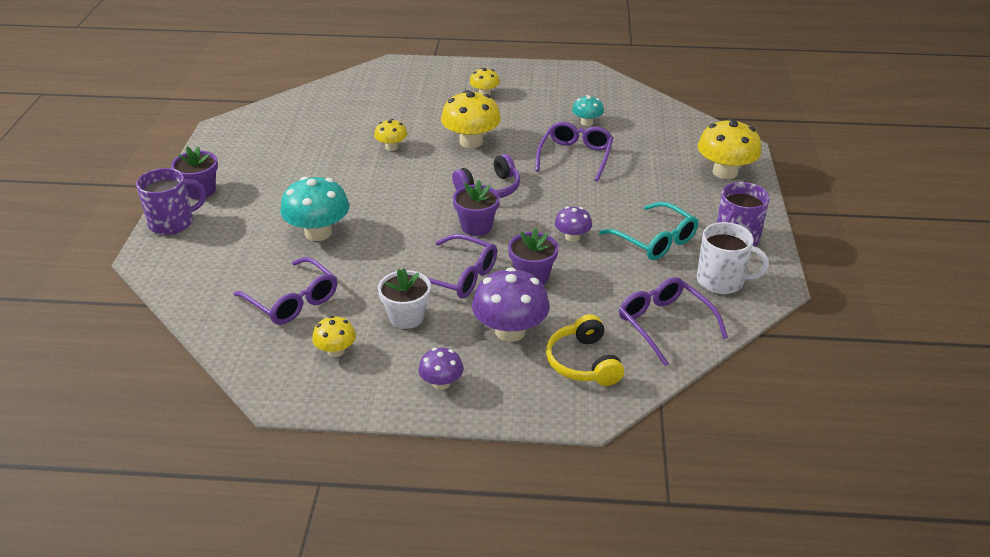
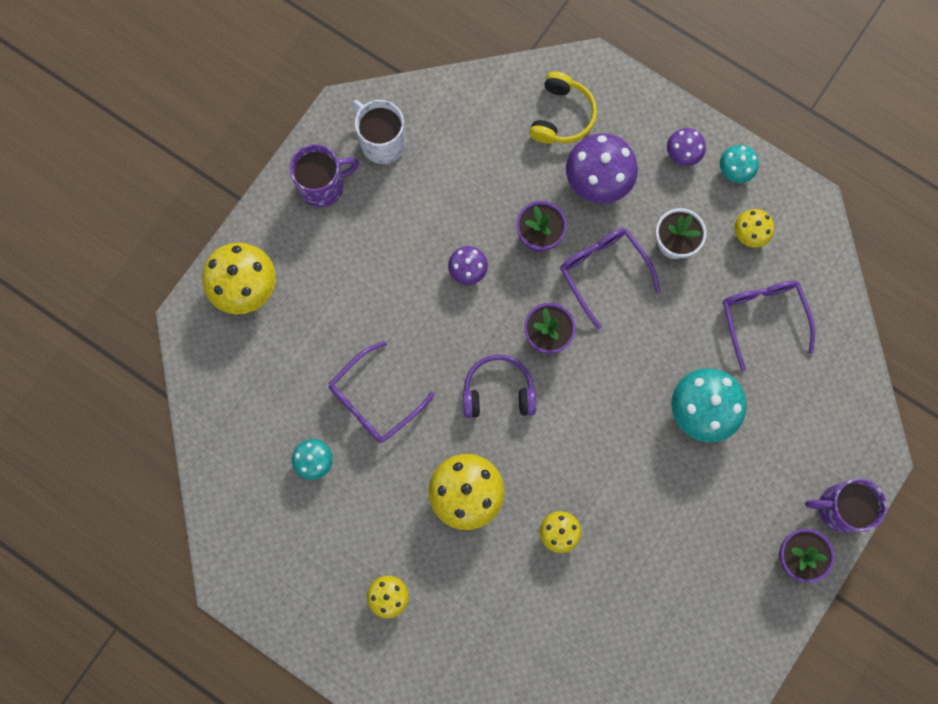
camera: 150 degrees left, 40 degrees up
(378, 392) = (735, 170): none -> turquoise mushroom
(654, 240) = (396, 224): turquoise glasses -> none
(665, 325) = (469, 120): purple glasses -> none

